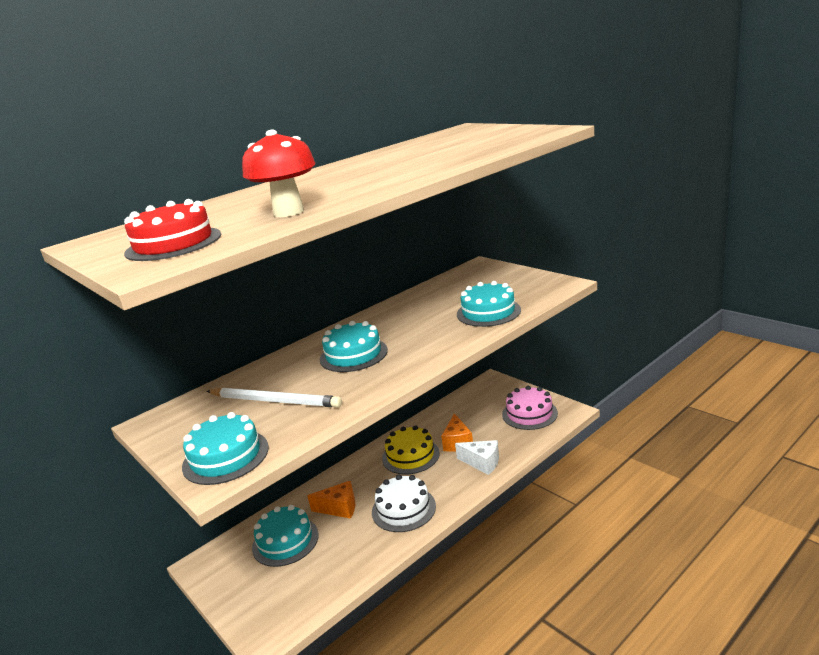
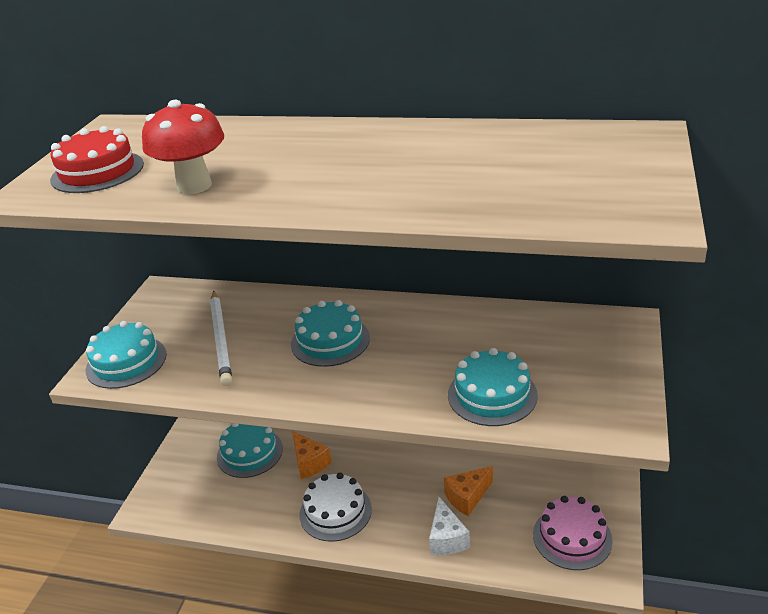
camera: 55 degrees right, 10 degrees up
(410, 456) = (418, 470): yellow cake -> none

